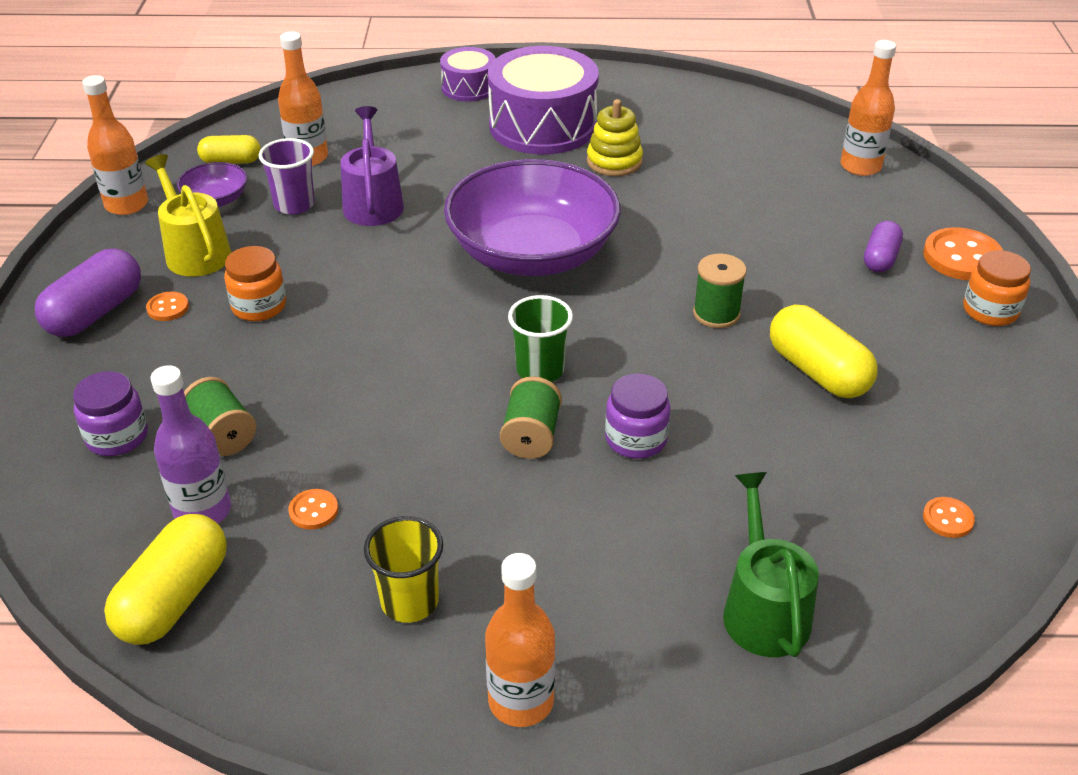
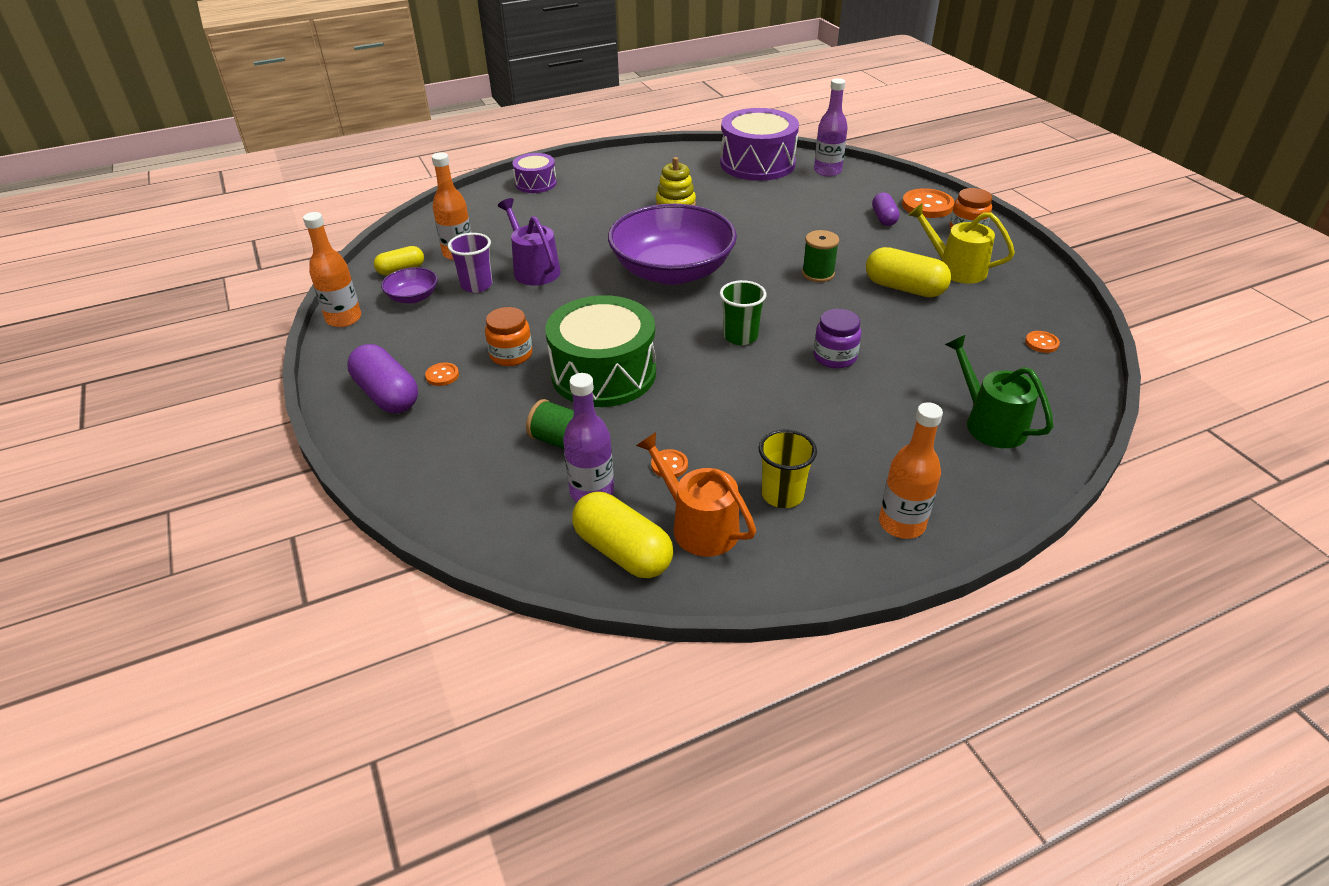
camera: 25 degrees left, 0 degrees up
(95, 313) = (387, 395): purple capsule -> purple capsule turned 45 degrees counterclockwise
(117, 437) = (483, 468): purple jar -> none
(174, 598) = (622, 551): yellow capsule -> yellow capsule turned 45 degrees counterclockwise
(195, 252) = (429, 334): yellow watering can -> yellow watering can (956, 268)
(281, 601) = (699, 526): none -> orange watering can
(339, 365) = (603, 373): none -> green drum
(531, 436) = (769, 375): green spool -> none
(543, 126) = (608, 194): purple drum -> purple drum (757, 163)
(860, 166) = (827, 171): orange bottle -> purple bottle

